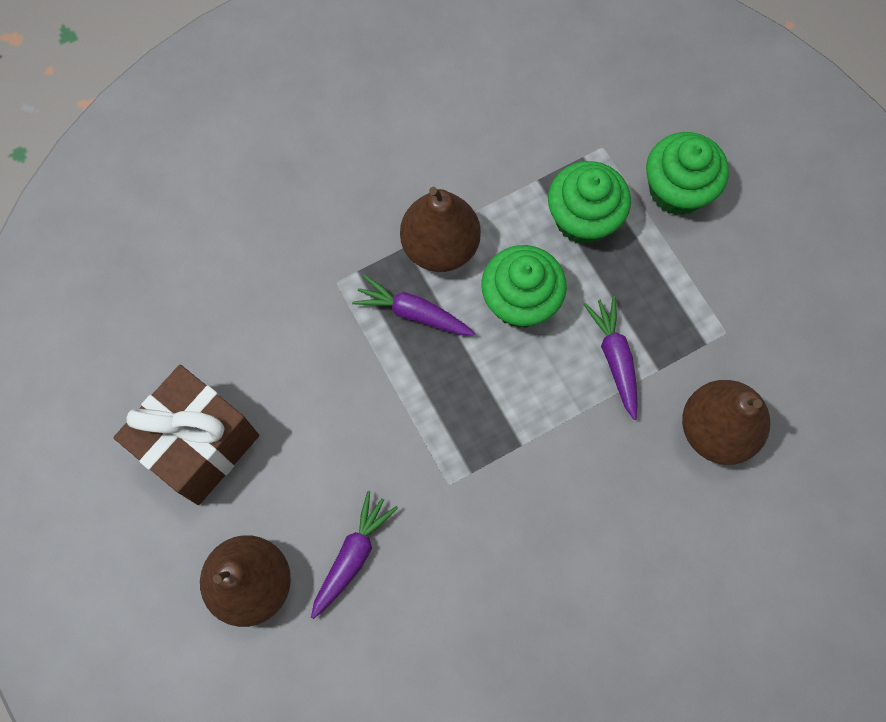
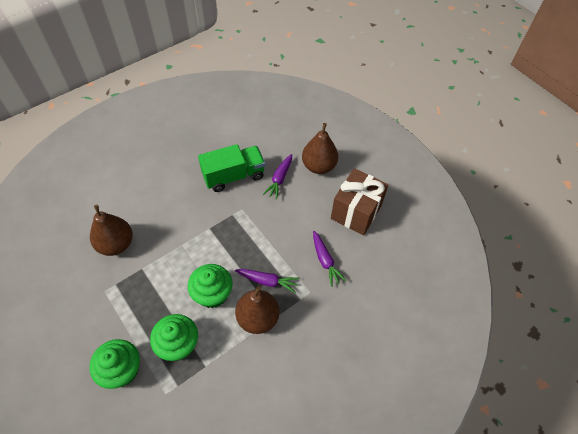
camera: 170 degrees right, 15 degrees down
(459, 578) = (234, 176): none -> green truck
(615, 359) = (163, 271): purple carrot -> purple carrot (325, 261)

